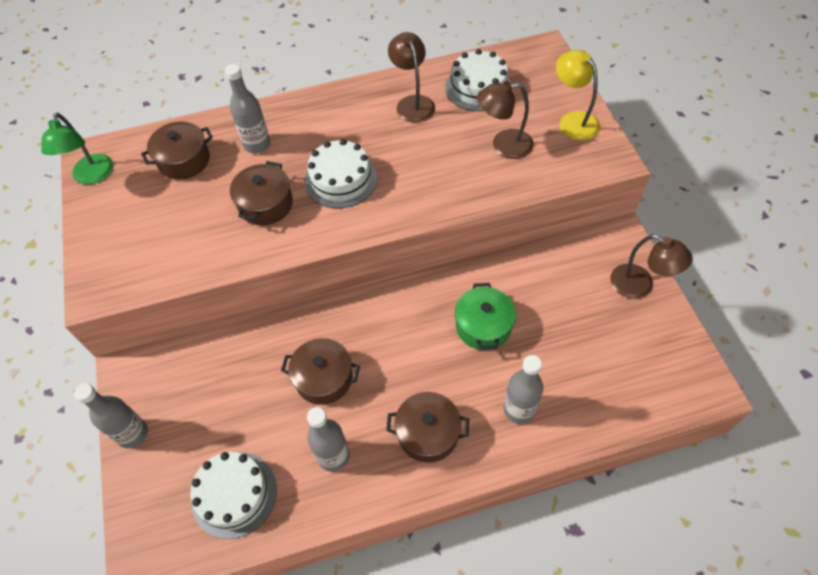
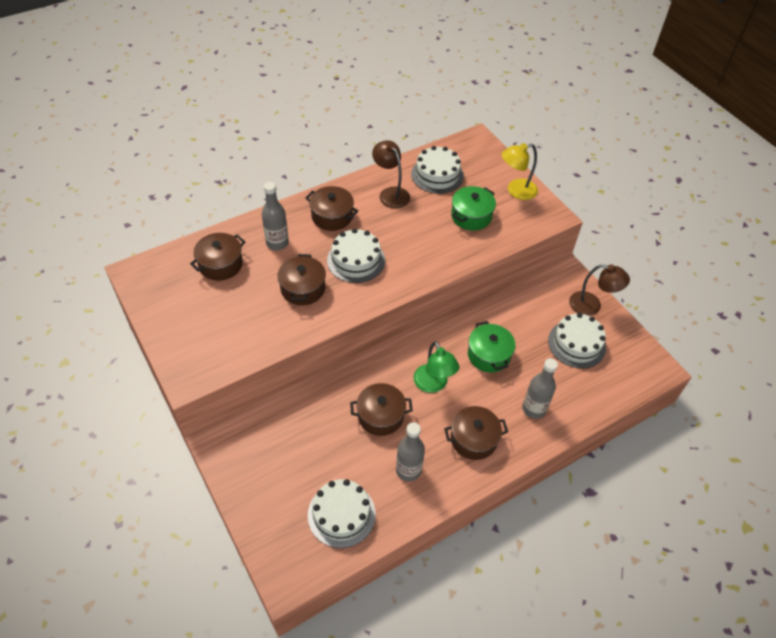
camera: 20 degrees left, 5 degrees down
(92, 176) = (145, 289): green lamp -> green lamp (433, 385)
(133, 434) = (241, 488): grey bottle -> none
(332, 121) = (332, 216): none -> brown pot
(503, 145) = (471, 216): brown lamp -> green pot
(573, 120) = (516, 191): yellow lamp -> yellow lamp turned 60 degrees counterclockwise
(603, 333) = (576, 344): none -> white cake

